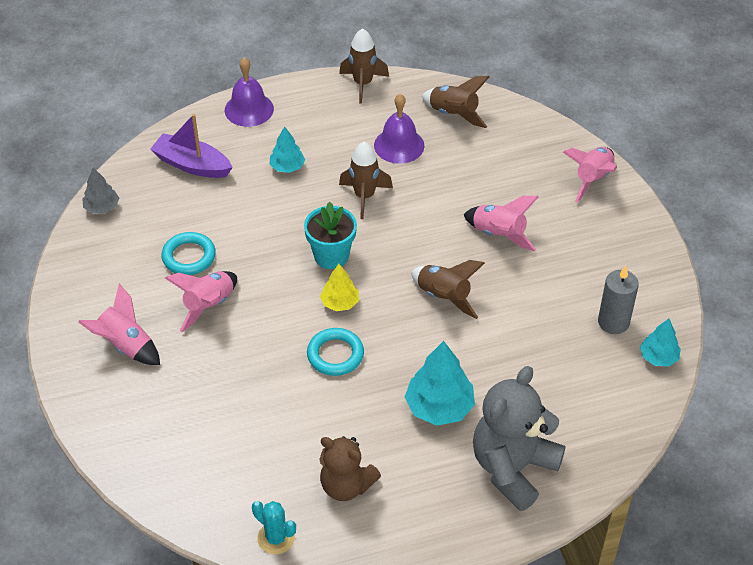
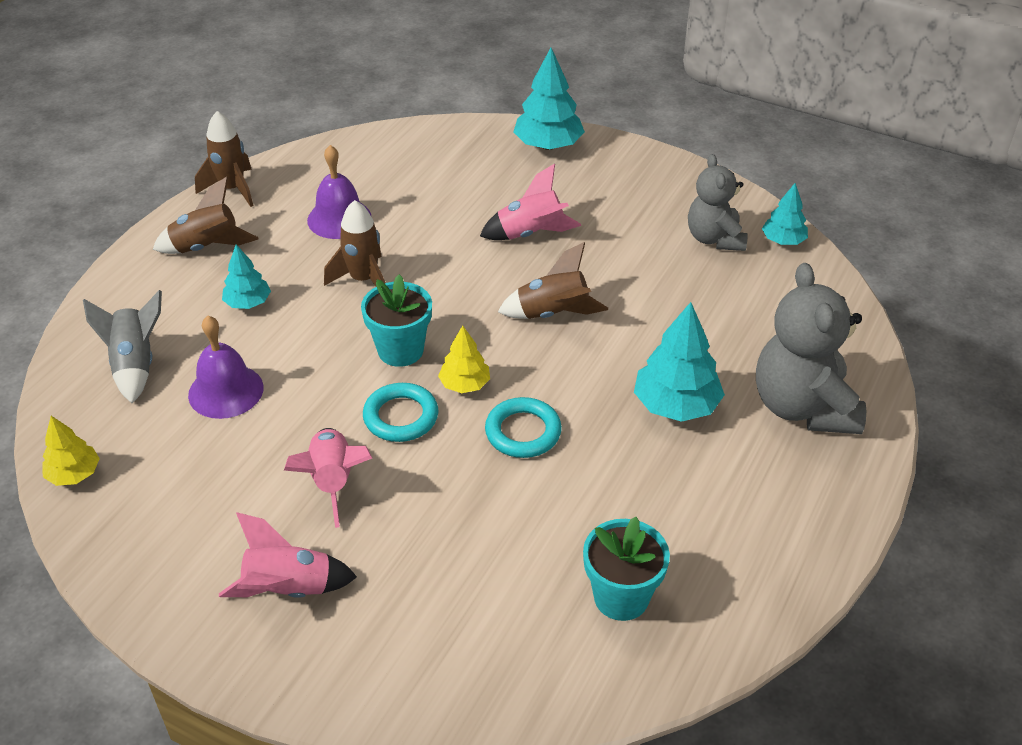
camera: 45 degrees left, 5 degrees down
(102, 207) = (74, 474): grey tree -> yellow tree
(189, 257) = (247, 452): turquoise ring -> turquoise ring (401, 417)
(192, 165) = (135, 365): purple boat -> grey rocket
(249, 109) = (135, 277): purple bell -> purple bell (226, 391)
(269, 483) = (621, 597): none -> turquoise flower pot
(276, 538) = (698, 642): turquoise cactus -> none
(346, 485) = (692, 537): brown teddy bear -> none
(453, 114) = (357, 165): brown rocket -> brown rocket (206, 247)
(592, 179) = (548, 145): pink rocket -> turquoise tree
(613, 322) = (714, 238): grey candle -> grey teddy bear

